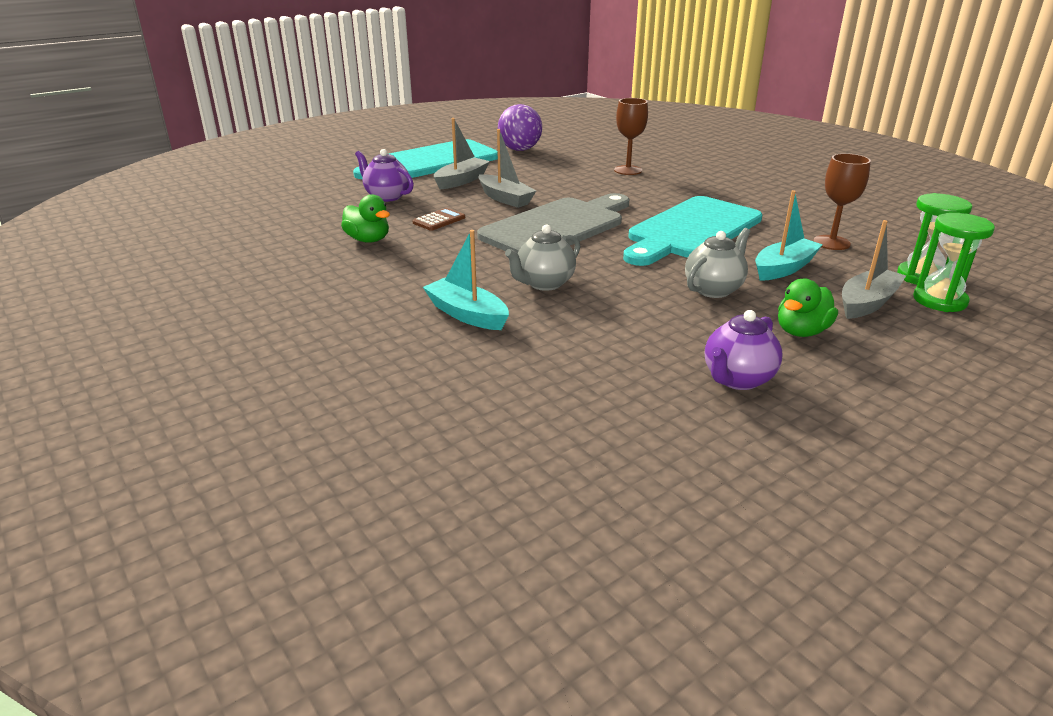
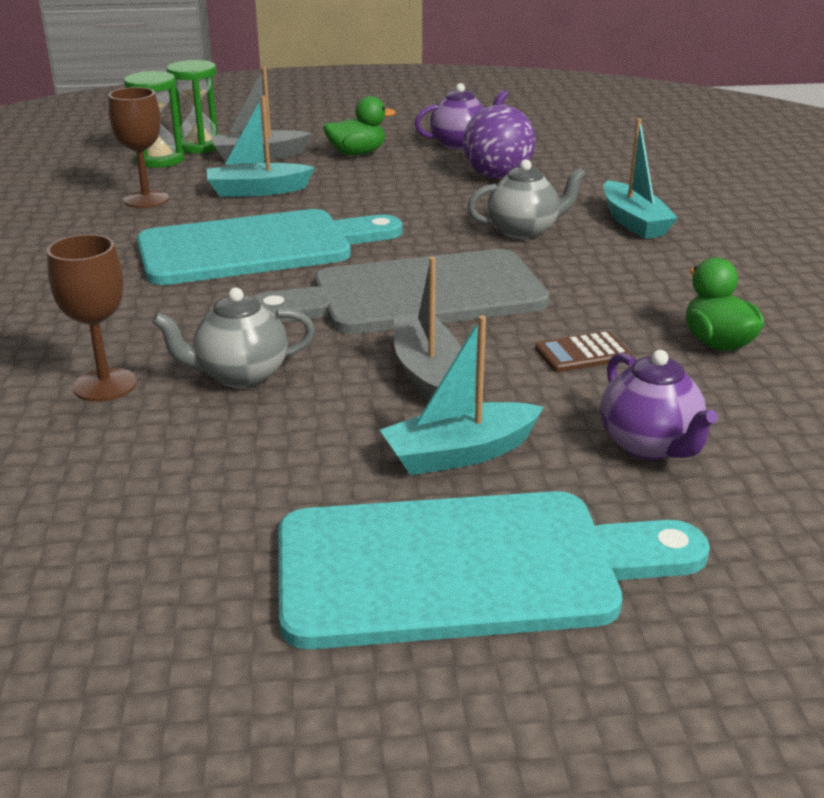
camera: 150 degrees left, 0 degrees up
(461, 181) = (460, 453): grey boat -> turquoise boat
(520, 150) = (189, 551): purple ball -> purple ball (497, 176)
(714, 289) = (363, 190): grey teapot -> grey teapot (240, 375)

